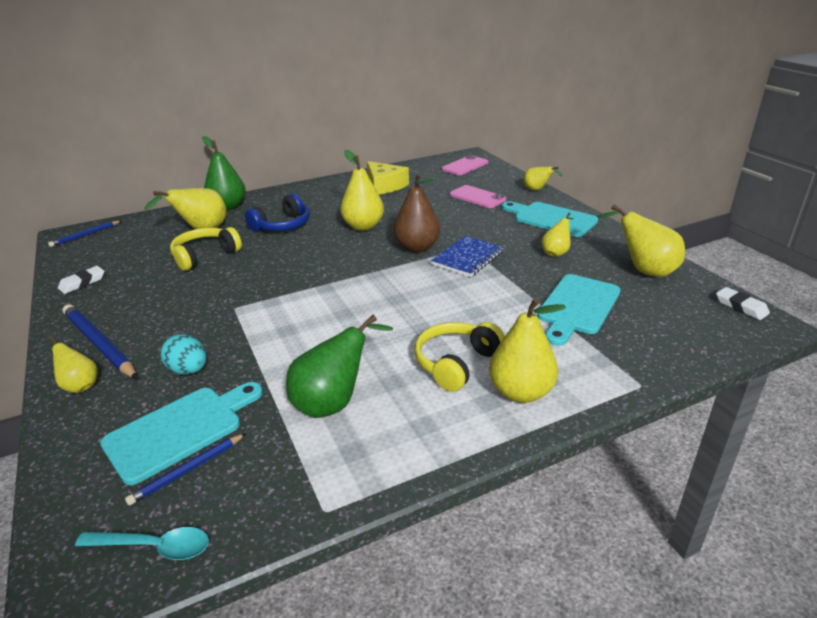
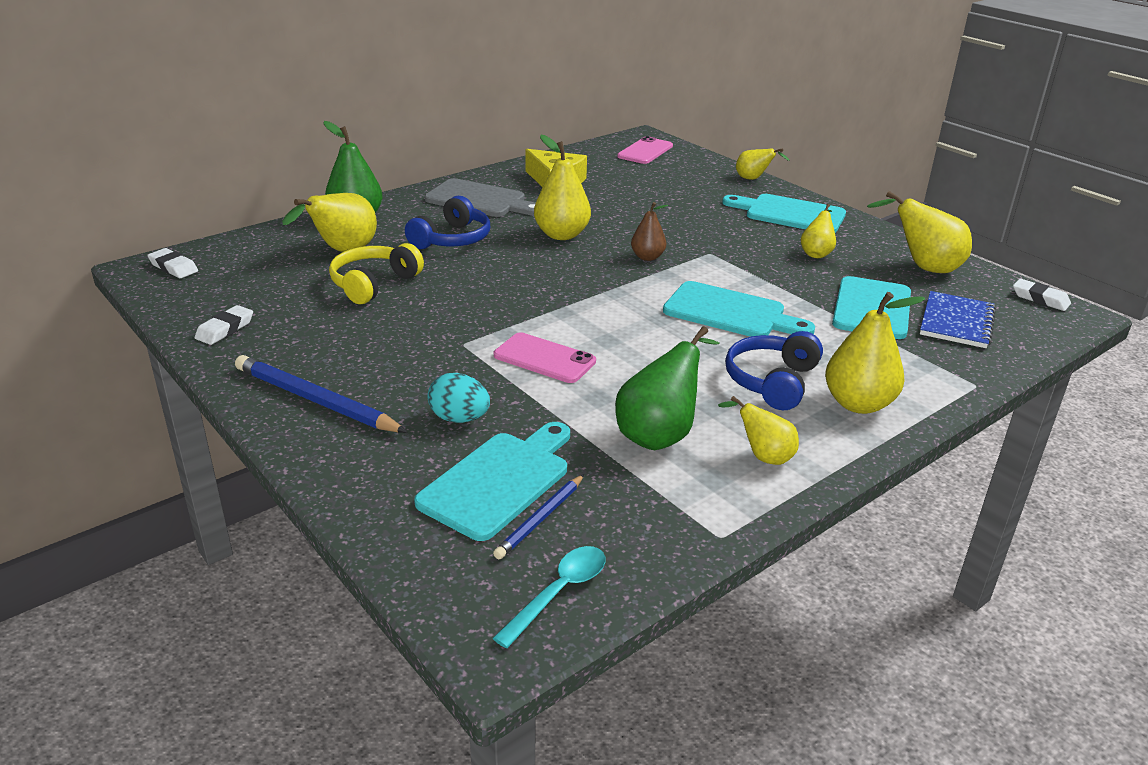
camera: 15 degrees left, 0 degrees up
(79, 385) = (329, 448): yellow pear -> yellow pear (763, 456)
(85, 235) = (173, 267): blue pencil -> white eraser
(154, 547) = (559, 592): turquoise spoon -> turquoise spoon turned 45 degrees counterclockwise
(321, 197) = (480, 200): none -> grey cutting board
(417, 247) = (647, 257): brown pear -> brown pear, size x0.60
(456, 298) = (730, 312): none -> turquoise cutting board
(456, 363) = (772, 382): yellow headphones -> blue headphones
(467, 258) = (716, 266): blue notebook -> blue notebook (956, 322)
(477, 197) = (685, 191): pink phone -> pink phone (544, 358)

